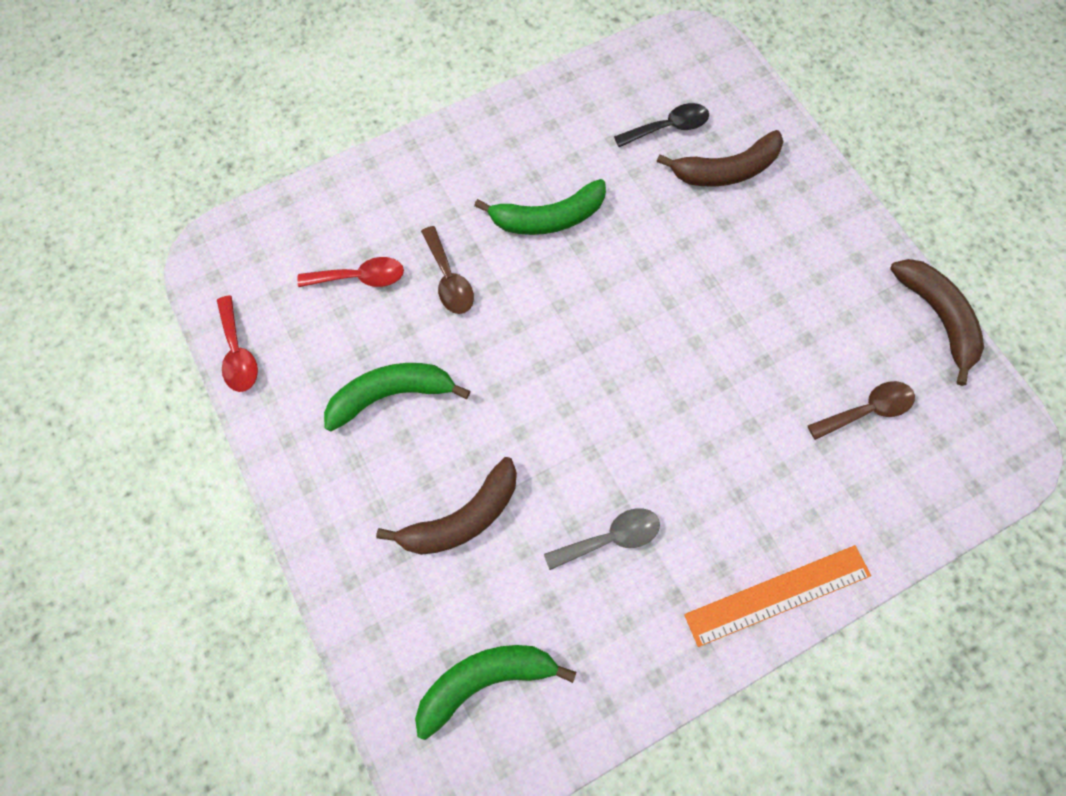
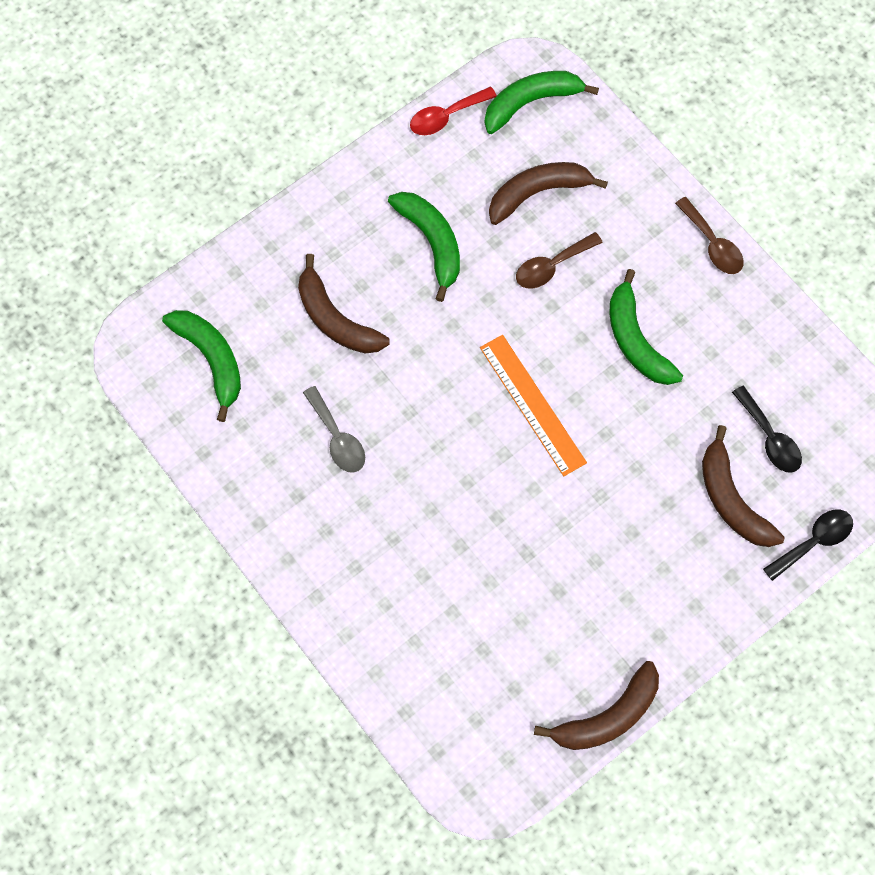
camera: 80 degrees right, 0 degrees up
(250, 264) = (530, 103): none -> green banana
(360, 277) = (537, 193): red spoon -> brown banana
(773, 115) = (813, 541): none -> black spoon
(777, 594) = (311, 579): orange ruler -> orange ruler (532, 404)
(867, 410) = (495, 649): brown spoon -> brown spoon (712, 244)

